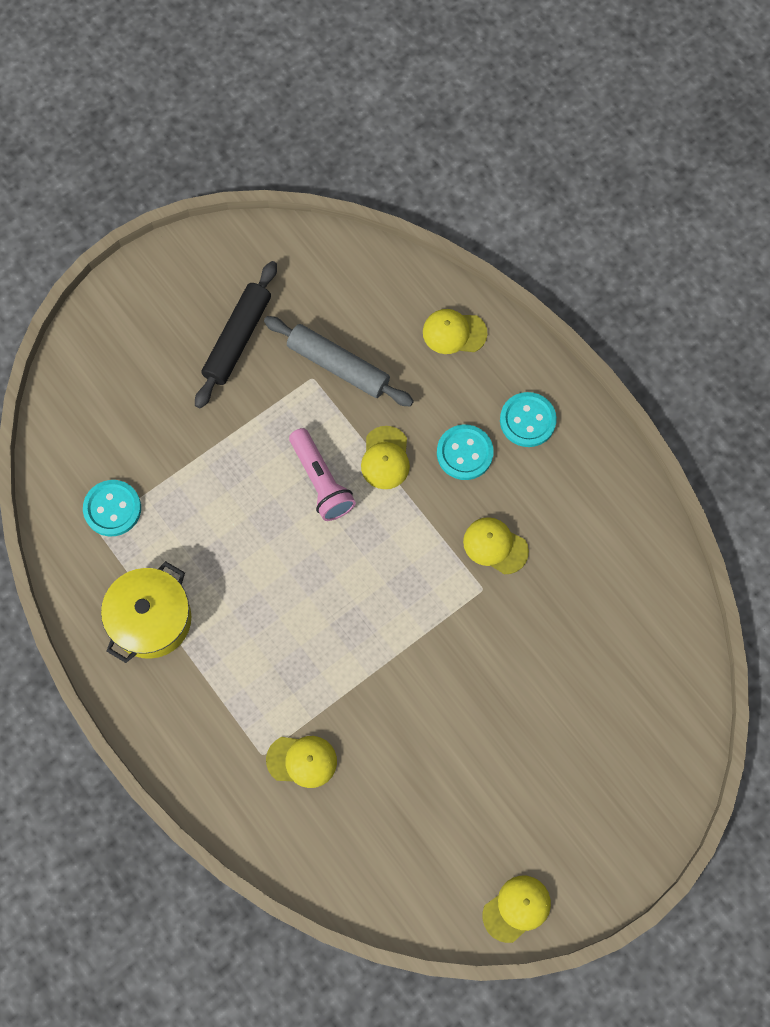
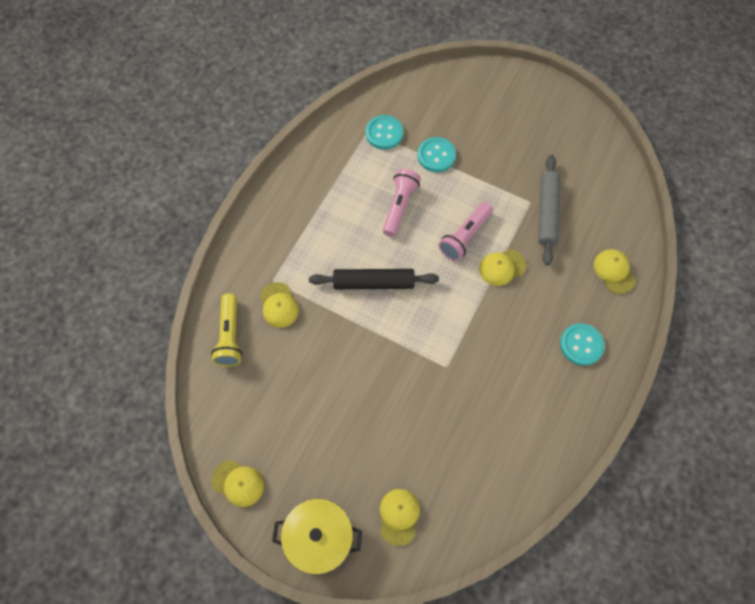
camera: 65 degrees right, 5 degrees down
(151, 619) = (327, 183): yellow pot -> yellow pot (319, 538)
(236, 541) = (399, 206): none -> pink flashlight
(237, 339) = (529, 150): black rolling pin -> black rolling pin (373, 283)
(315, 843) = (230, 336): none -> yellow flashlight
(464, 453) = (534, 314): turquoise button -> turquoise button (436, 155)
(495, 546) = (480, 362): yellow cap -> yellow cap (399, 516)

